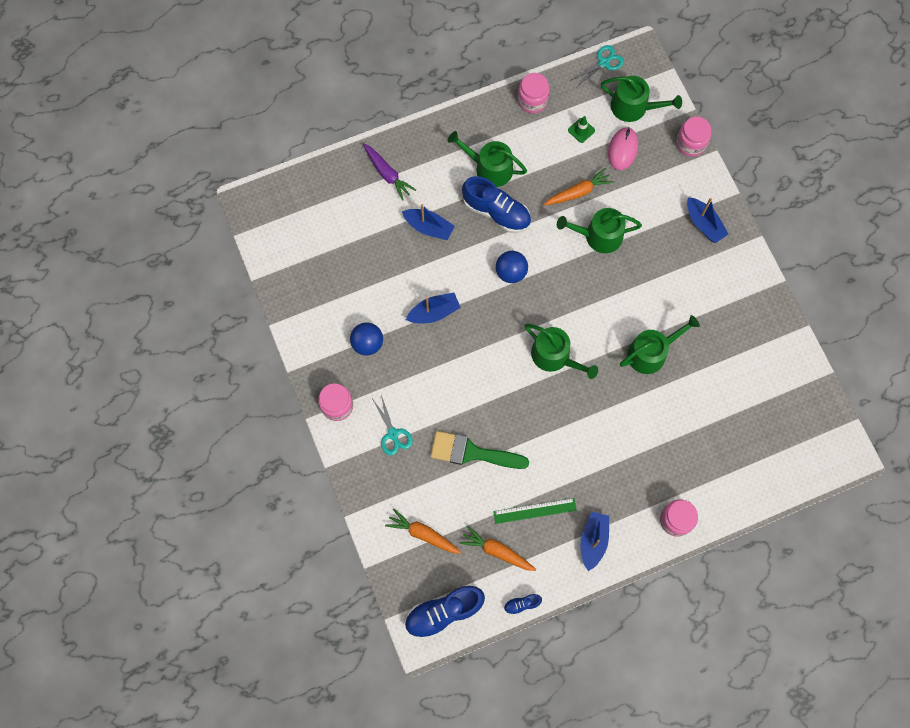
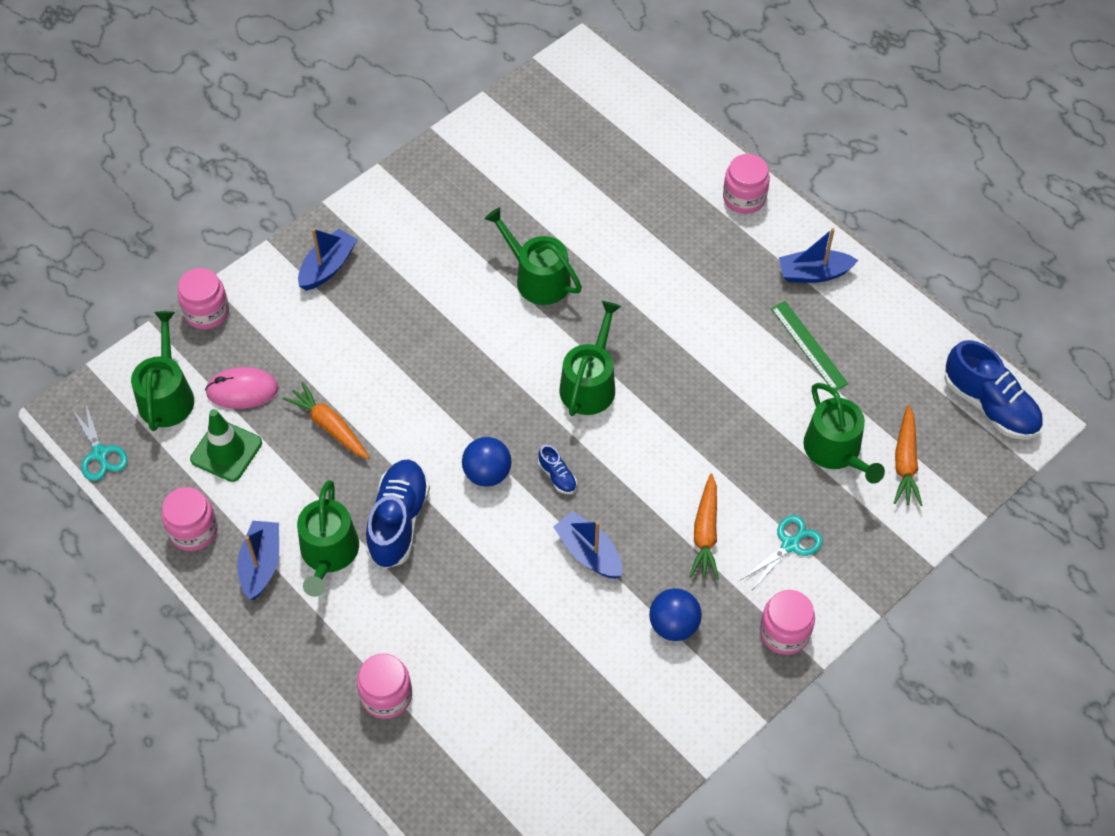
camera: 110 degrees left, 15 degrees down
(387, 174) = (386, 695): purple carrot -> pink jar
(429, 227) = (457, 604): blue boat -> blue boat (261, 564)
(471, 452) = (768, 440): green brush -> none
(497, 551) = (881, 371): orange carrot -> orange carrot (705, 533)
(522, 604) = (931, 325): blue shoe -> blue shoe (557, 476)
(581, 130) = (226, 451): green traffic cone -> green traffic cone, size x1.71
(598, 236) = (390, 382): green watering can -> green watering can (836, 451)
(603, 63) = (100, 454): turquoise scissors -> turquoise scissors turned 150 degrees counterclockwise

